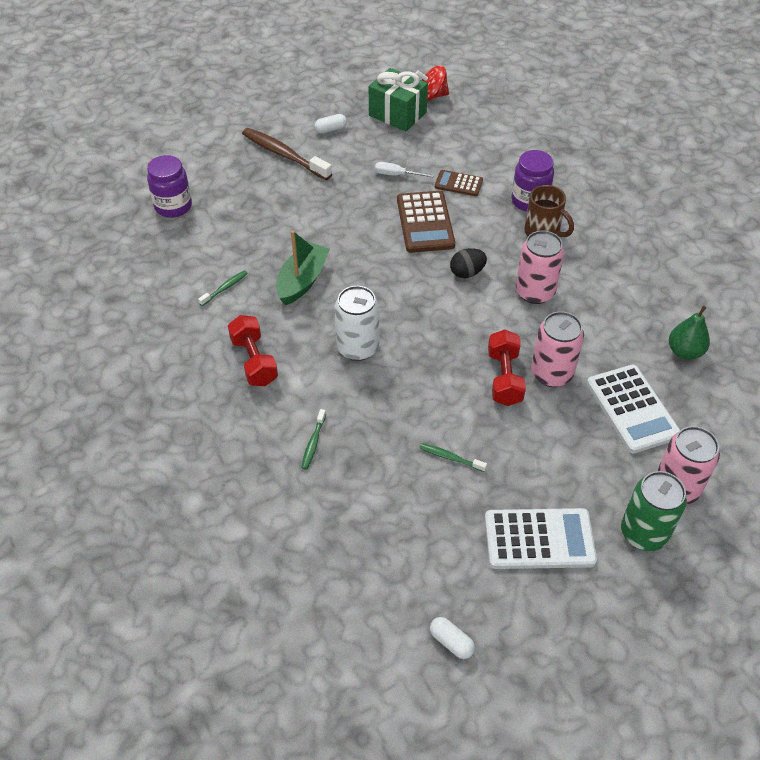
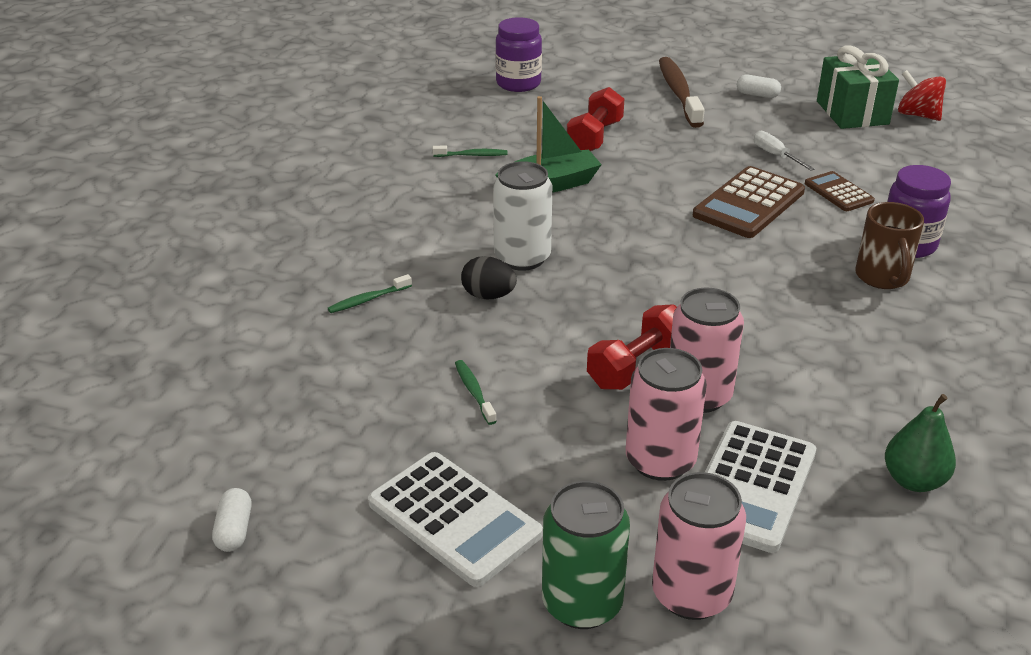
camera: 45 degrees right, 15 degrees down
(254, 361) = (414, 215): red dumbbell -> red dumbbell (594, 137)
(467, 273) = (733, 263): black egg -> black egg (488, 296)
(535, 292) = (790, 319): pink can -> pink can (660, 461)

